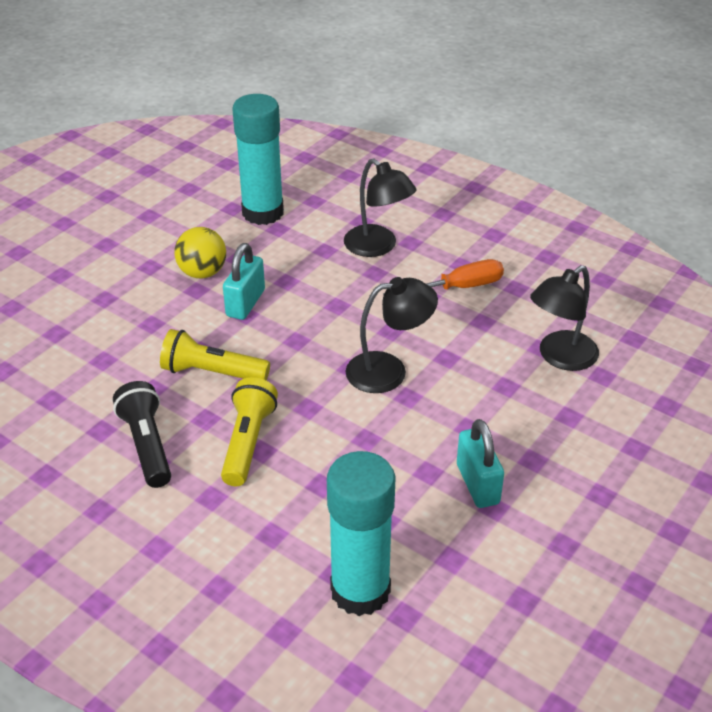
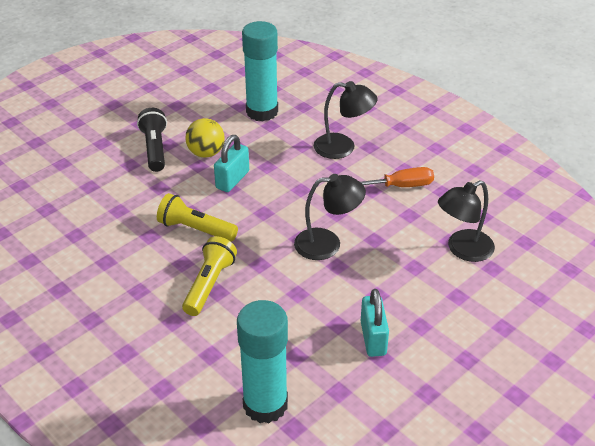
camera: 10 degrees right, 0 degrees up
(147, 445) = (136, 277): black flashlight -> black flashlight (155, 148)
(378, 247) = (343, 148): black lamp -> black lamp turned 45 degrees counterclockwise

